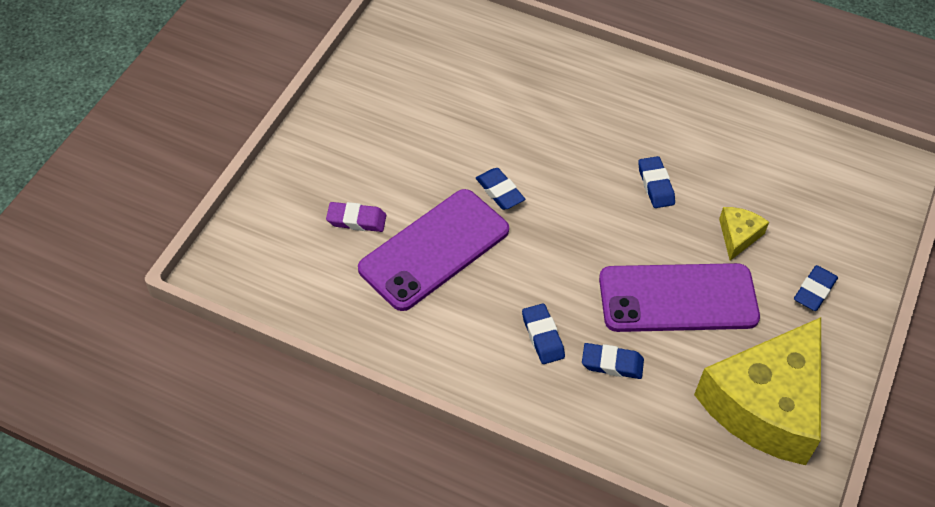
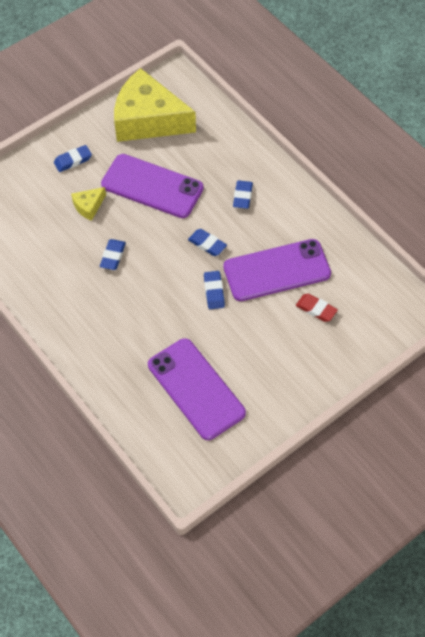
camera: 150 degrees left, 5 degrees up
(356, 220) = (316, 309): purple eraser -> red eraser
(453, 82) = (196, 389): none -> purple phone
(612, 364) = (214, 168): blue eraser -> blue eraser (207, 244)
(765, 404) = (148, 119): yellow cheese -> yellow cheese turned 135 degrees counterclockwise

